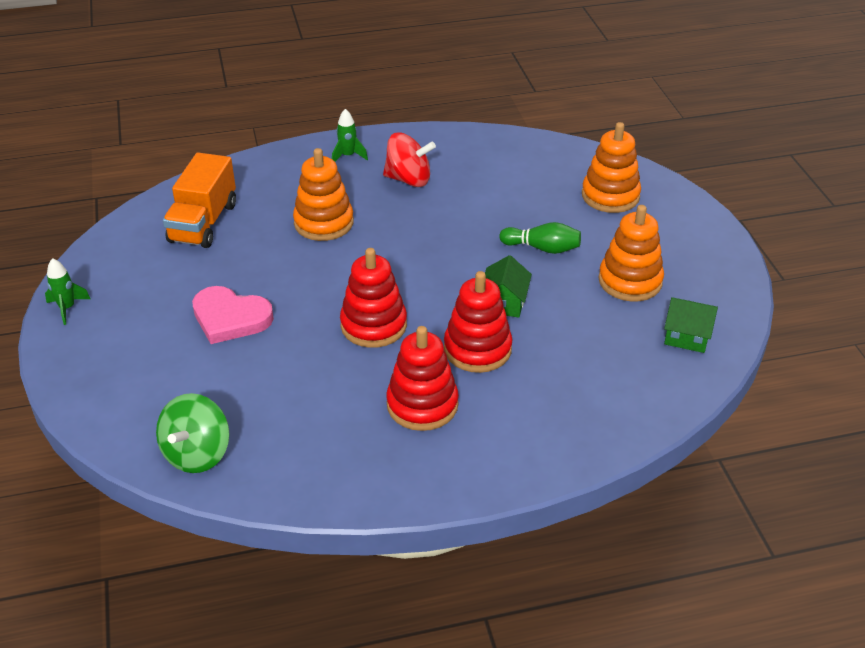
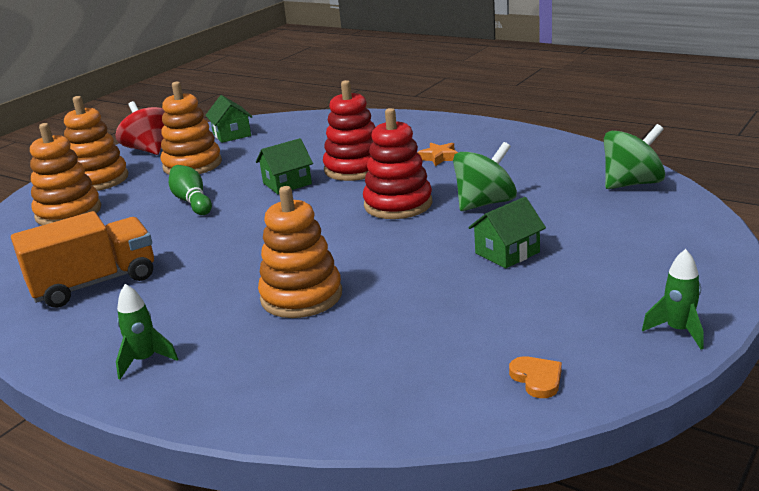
camera: 130 degrees left, 15 degrees down
(128, 242) = (537, 379): none -> orange heart
(203, 223) = (418, 359): orange truck -> orange truck (94, 284)
(230, 318) = (507, 253): pink heart -> green house
(303, 361) = (485, 203): none -> green spinning top
(408, 179) = (153, 300): red spinning top -> red spinning top (149, 150)
(422, 404) = (439, 157): red stacking toy -> orange star
(667, 228) = (98, 180): none -> orange stacking toy

